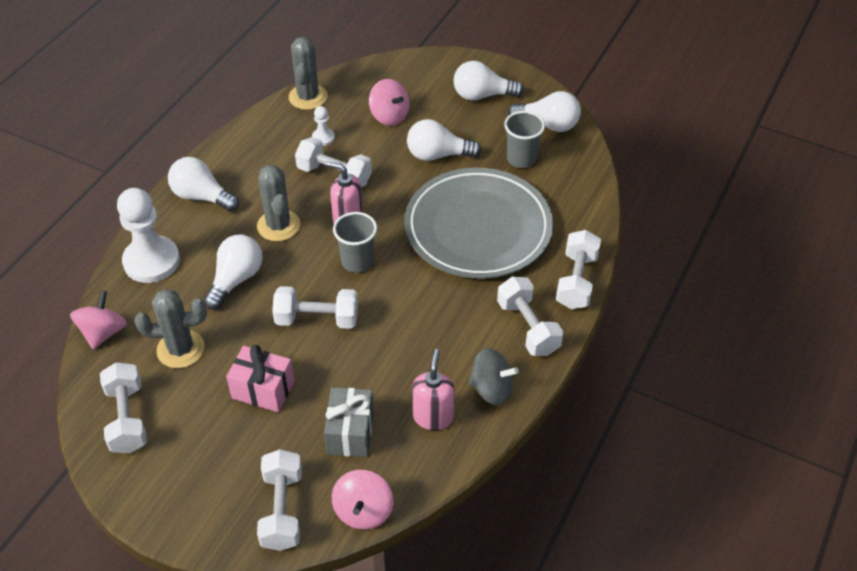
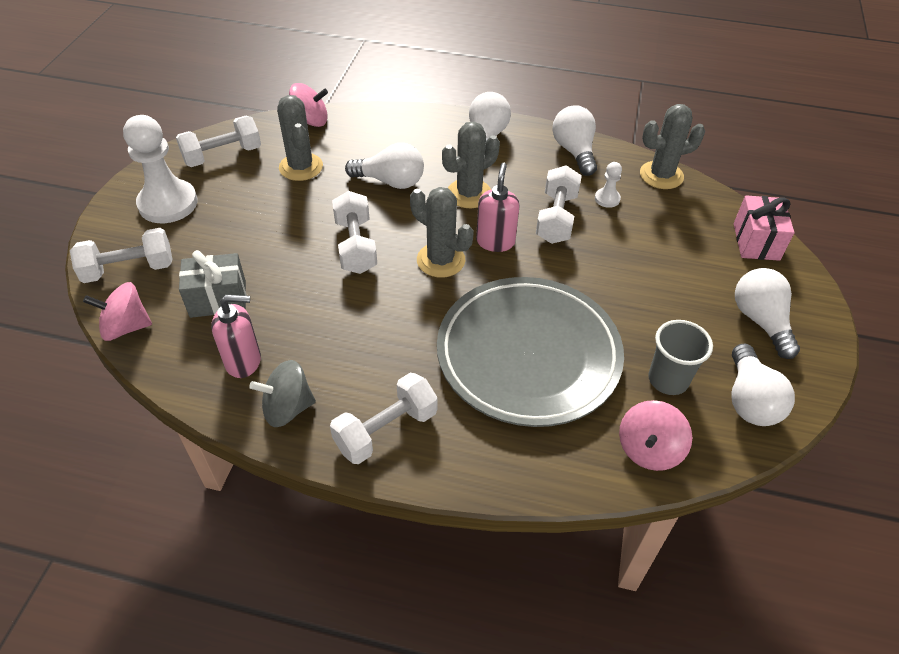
camera: 75 degrees right, 0 degrees up
(151, 261) = (396, 127): white pawn -> white pawn (168, 203)
(263, 390) = (263, 228): pink gift -> pink gift (756, 241)
(357, 261) = (441, 260): grey cup -> grey cactus
(389, 116) = (671, 243): pink spinning top -> pink spinning top (649, 449)
(438, 155) = (631, 297): white light bulb -> white light bulb (574, 151)
(491, 389) = (287, 408): grey spinning top -> grey spinning top turned 75 degrees clockwise
(576, 281) = (476, 473): white dumbbell -> none

